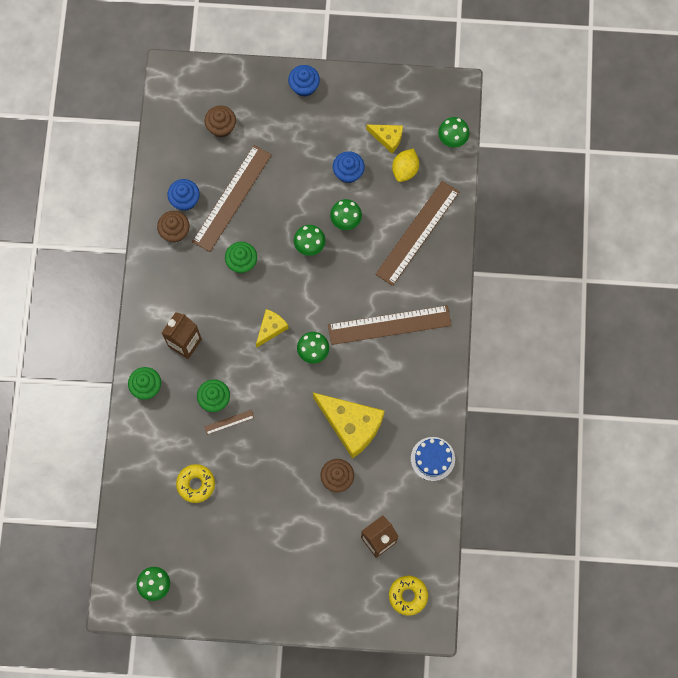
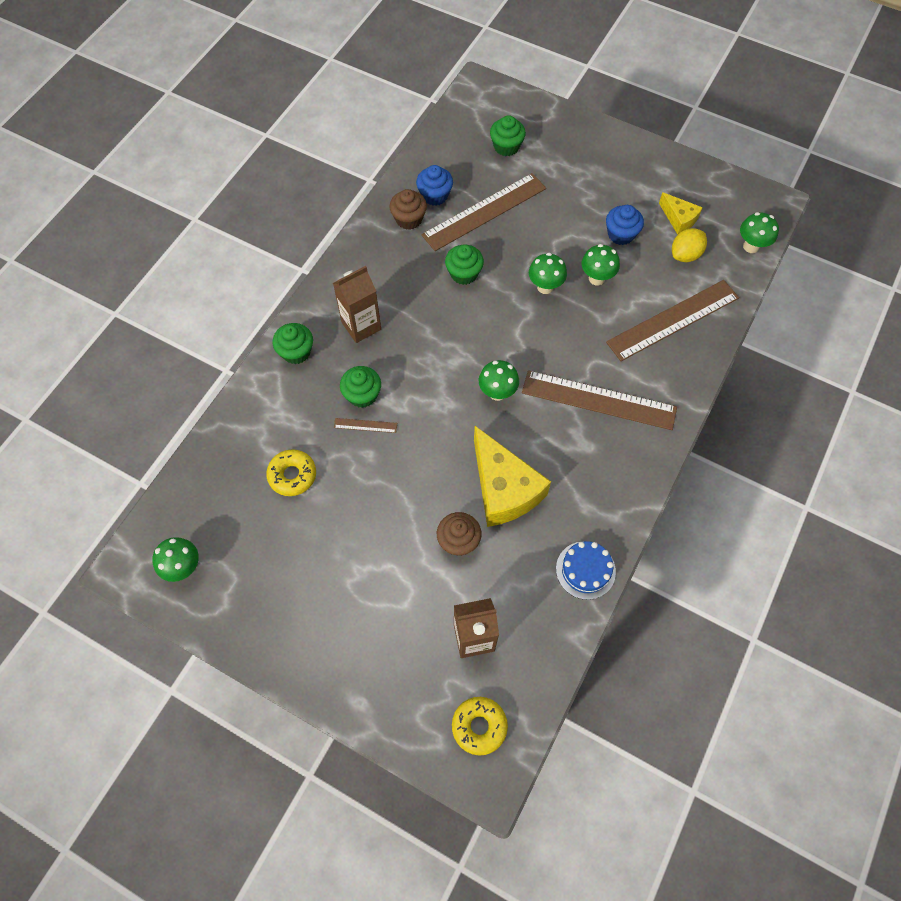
camera: 25 degrees right, 10 degrees down
(221, 127) = (506, 147): brown cupcake -> green cupcake
(271, 328) = (462, 349): yellow cheese -> none
(304, 86) = (610, 143): blue cupcake -> none

